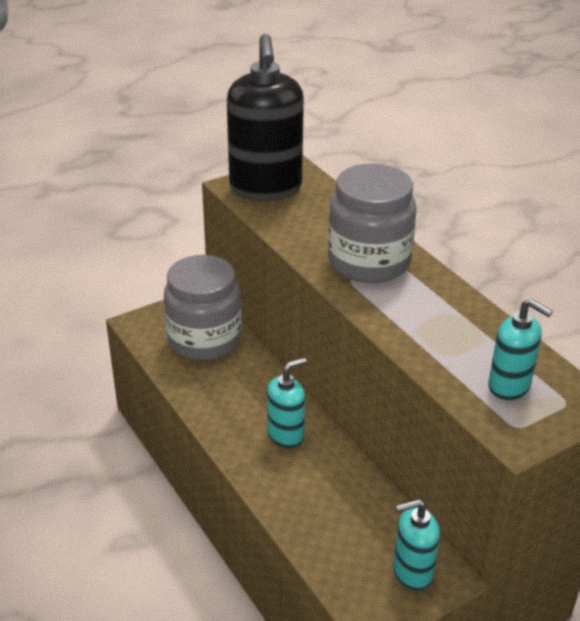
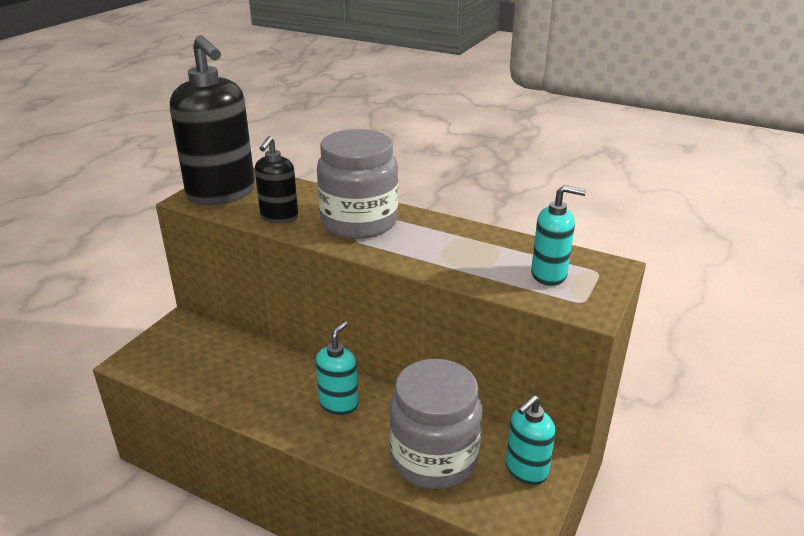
camera: 30 degrees left, 5 degrees down
(204, 340) = (207, 352): grey jar -> grey jar (434, 458)
(298, 232) = (279, 217): none -> black soap dispenser

